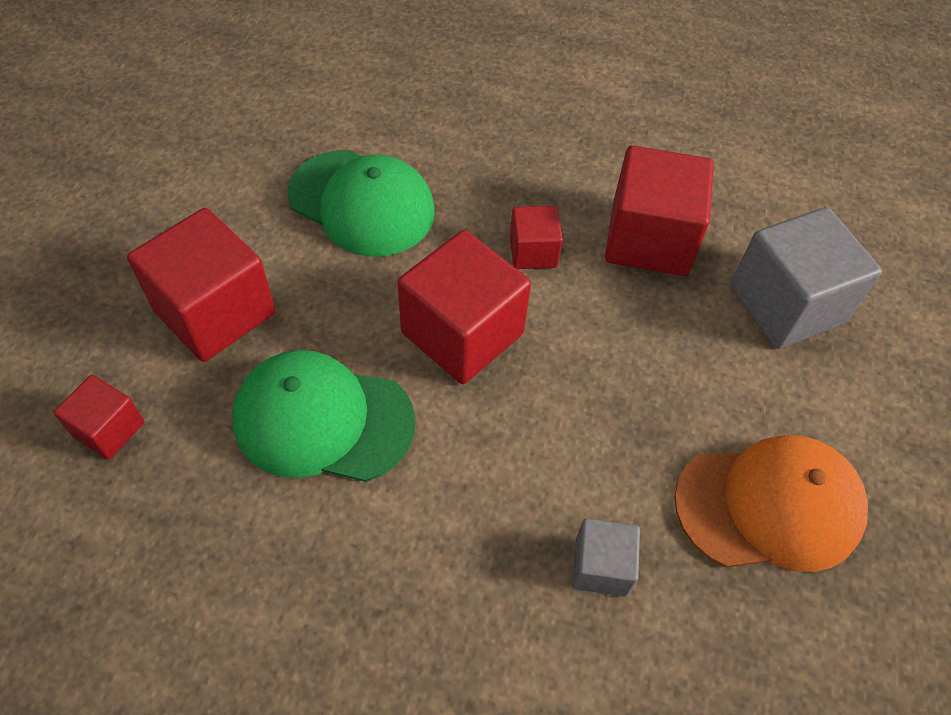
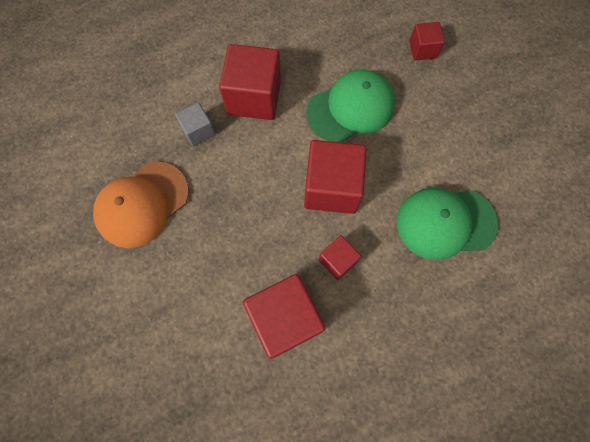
camera: 145 degrees right, 15 degrees up
(215, 312) = (442, 118): red cube -> red cube (254, 97)
(786, 304) = (186, 330): grey cube -> none

